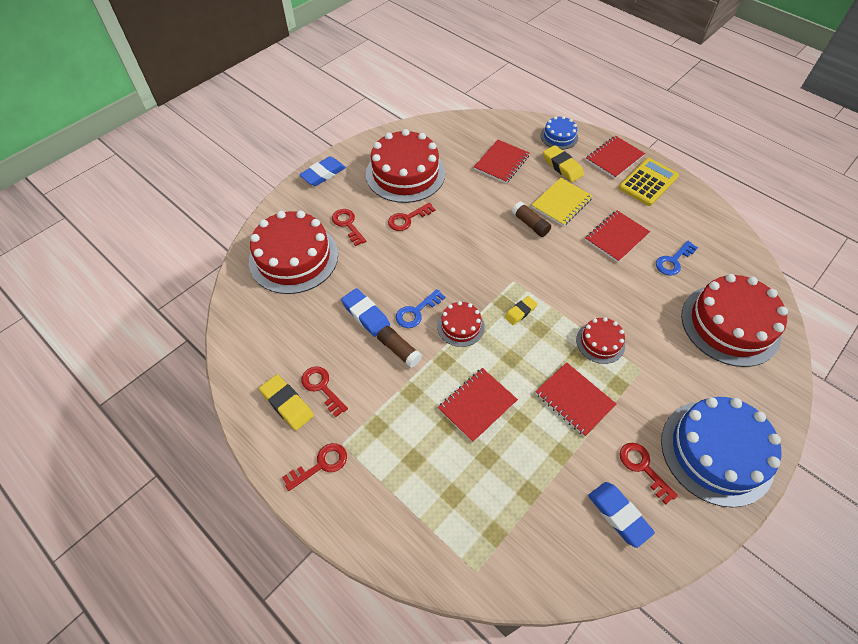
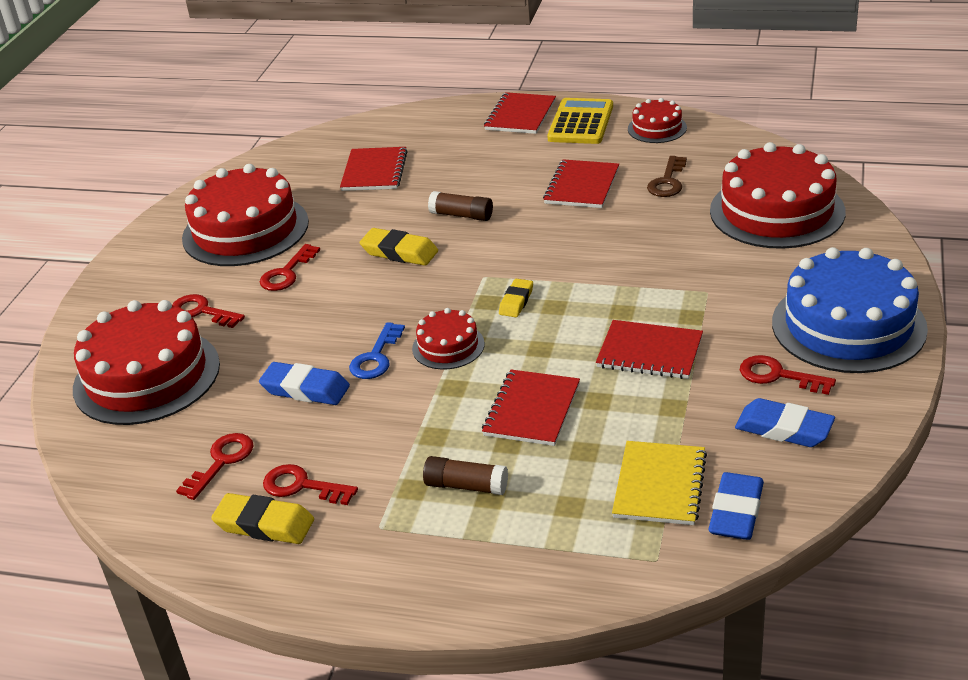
camera: 25 degrees left, 20 degrees down
(321, 465) = (365, 561): red key -> red key (221, 462)
(323, 174) = (120, 275): blue eraser -> blue eraser (736, 512)
(399, 350) = (383, 404): brown glue stick -> brown glue stick (466, 486)
(559, 136) = (432, 120): blue cake -> none
(561, 203) = (486, 180): yellow notebook -> yellow notebook (659, 485)
(562, 166) = (459, 146): yellow eraser -> yellow eraser (399, 252)
(600, 342) = (639, 288): red cake -> red cake (657, 128)
(673, 261) = (667, 181): blue key -> brown key

